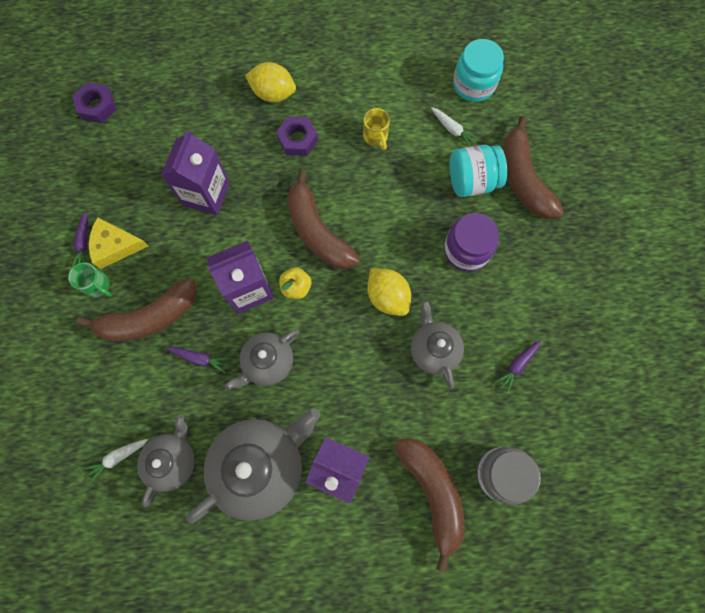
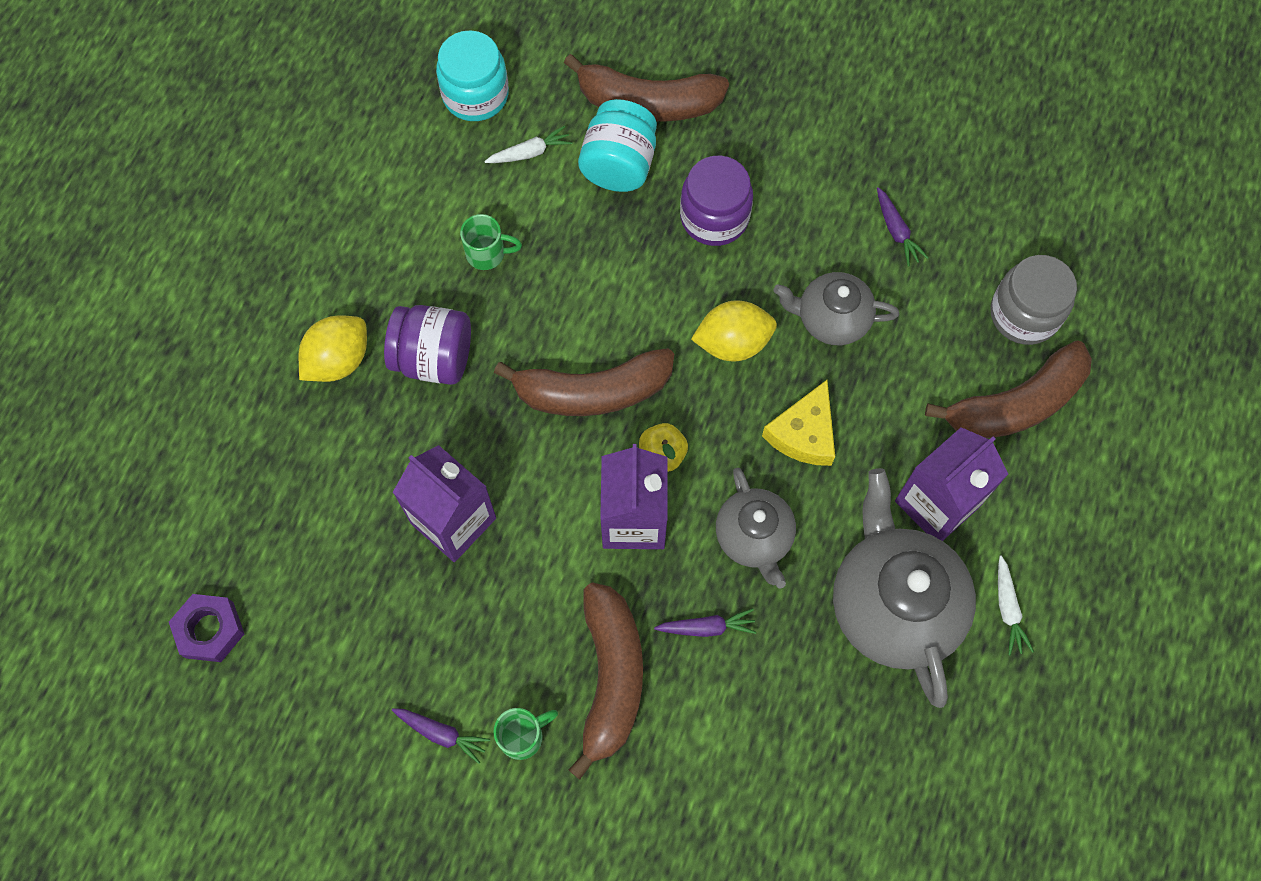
camera: 65 degrees left, 5 degrees down
(115, 246) = (471, 687): yellow cheese -> yellow cheese (804, 433)
(117, 458) = (801, 799): white carrot -> white carrot (1007, 609)
(172, 460) = (837, 721): grey teapot -> none
(200, 359) = (707, 627): purple carrot -> purple carrot turned 45 degrees clockwise
(298, 139) = (434, 358): purple nut -> purple jar
(375, 137) = (487, 254): yellow mug -> green mug
(432, 493) = (1015, 404): brown banana -> brown banana turned 150 degrees clockwise

